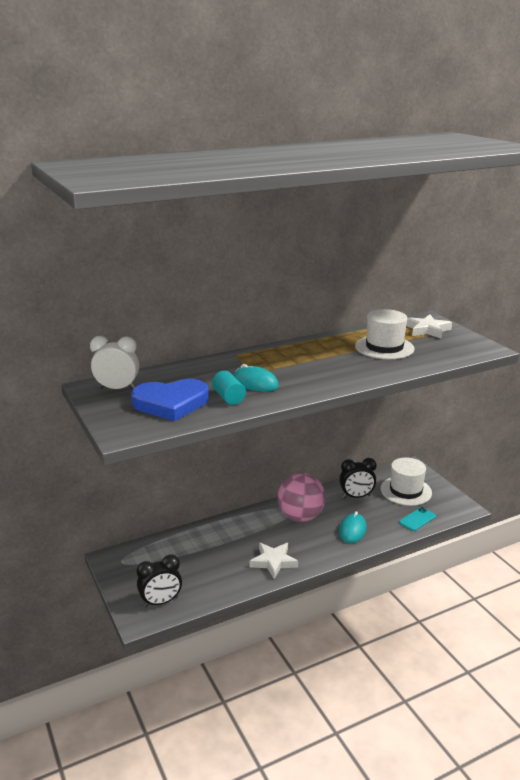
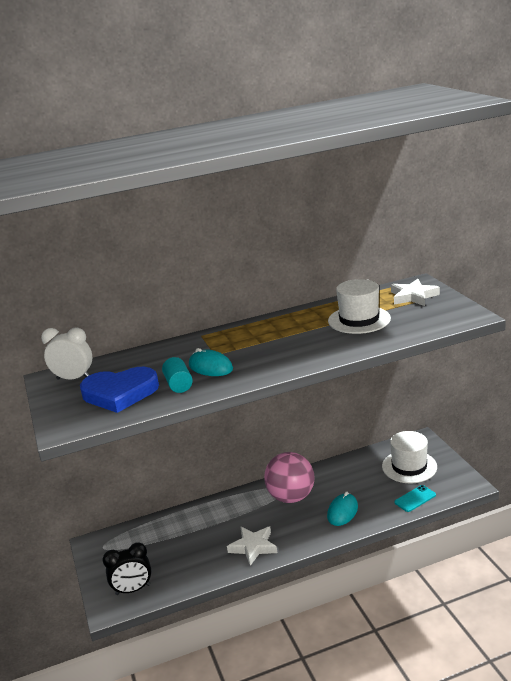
camera: 10 degrees right, 0 degrees up
(356, 496) = (354, 474): black clock -> none

